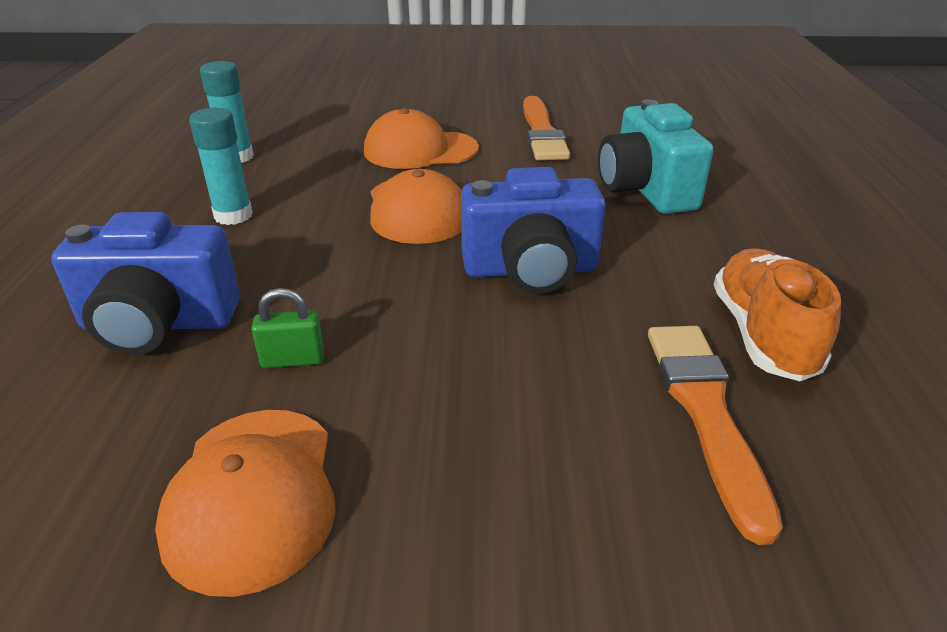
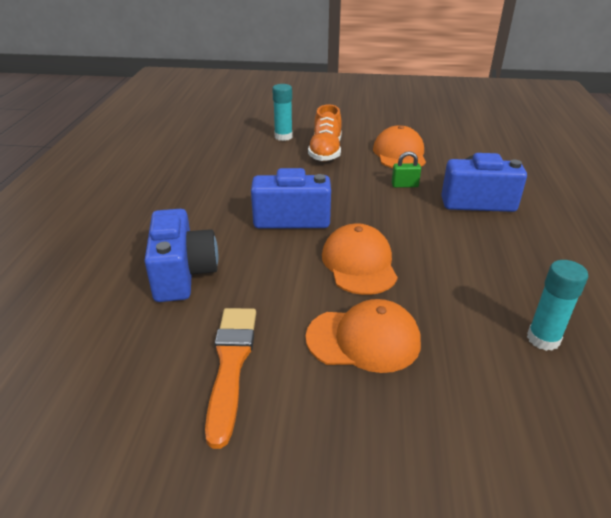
camera: 175 degrees left, 0 degrees up
(233, 216) = (490, 265): turquoise glue stick -> turquoise glue stick (283, 137)
(645, 190) = (183, 274): turquoise camera -> blue camera
(705, 412) = (244, 164): orange brush -> none
(763, 335) = (198, 185): orange shoe -> orange shoe (325, 152)

